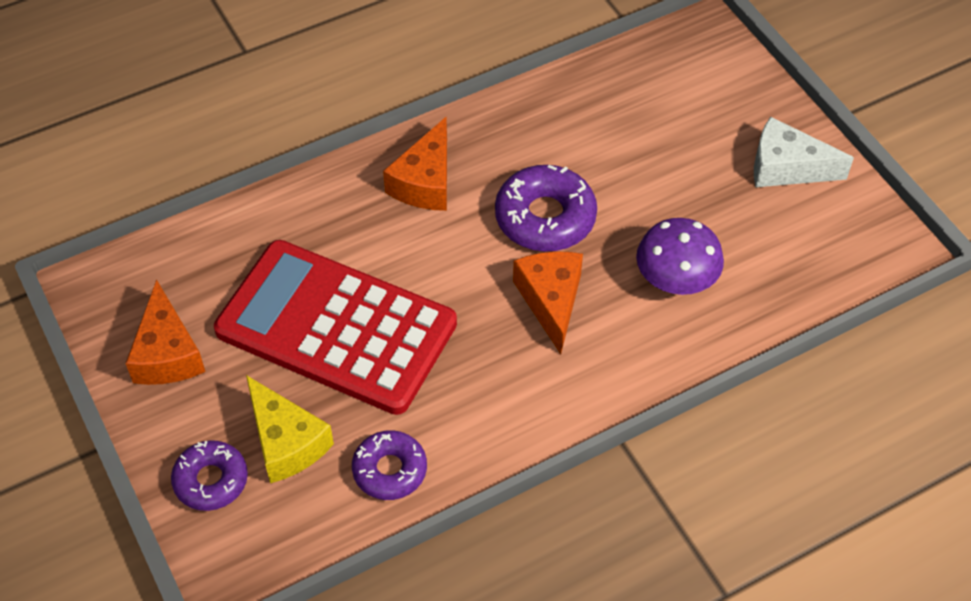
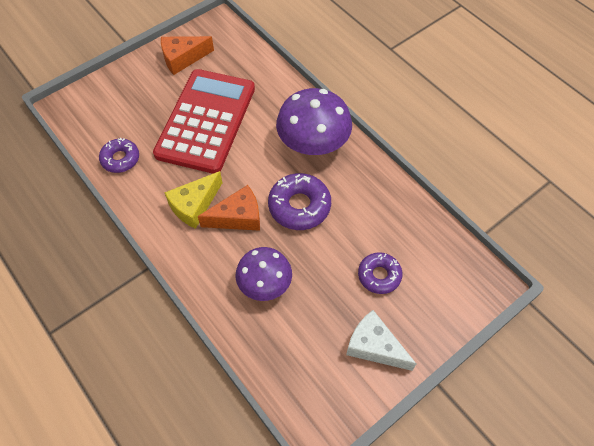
camera: 80 degrees right, 5 degrees up
(211, 480) = (112, 90): purple donut -> purple donut (379, 275)
(286, 442) = (135, 114): yellow cheese -> yellow cheese (194, 205)
(425, 182) = (313, 143): orange cheese -> purple mushroom
(786, 167) = (374, 346): white cheese -> white cheese turned 60 degrees counterclockwise

